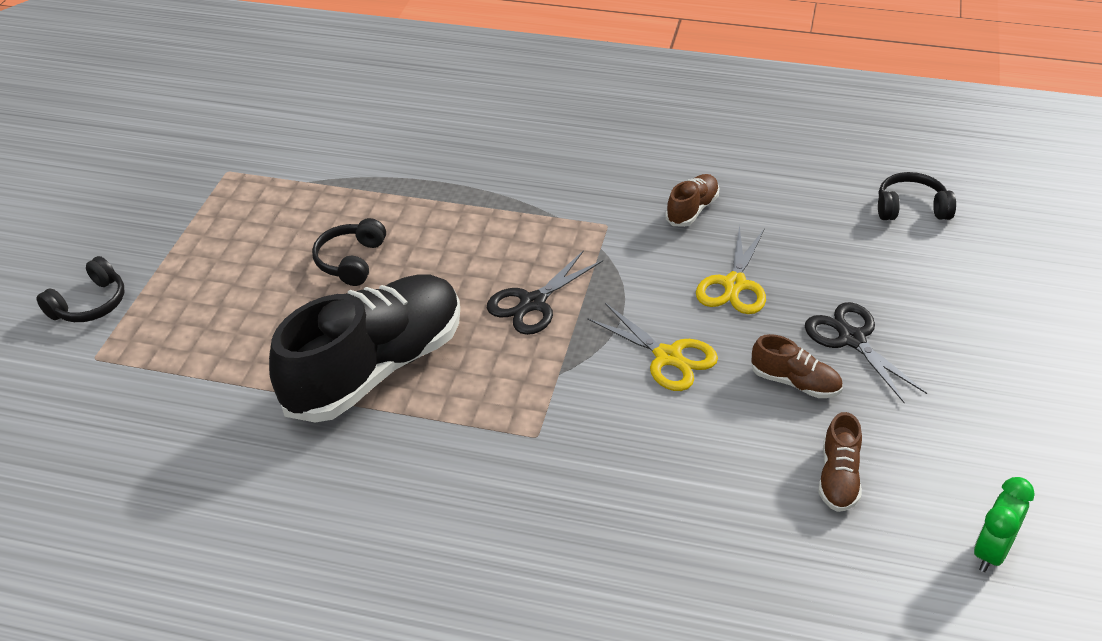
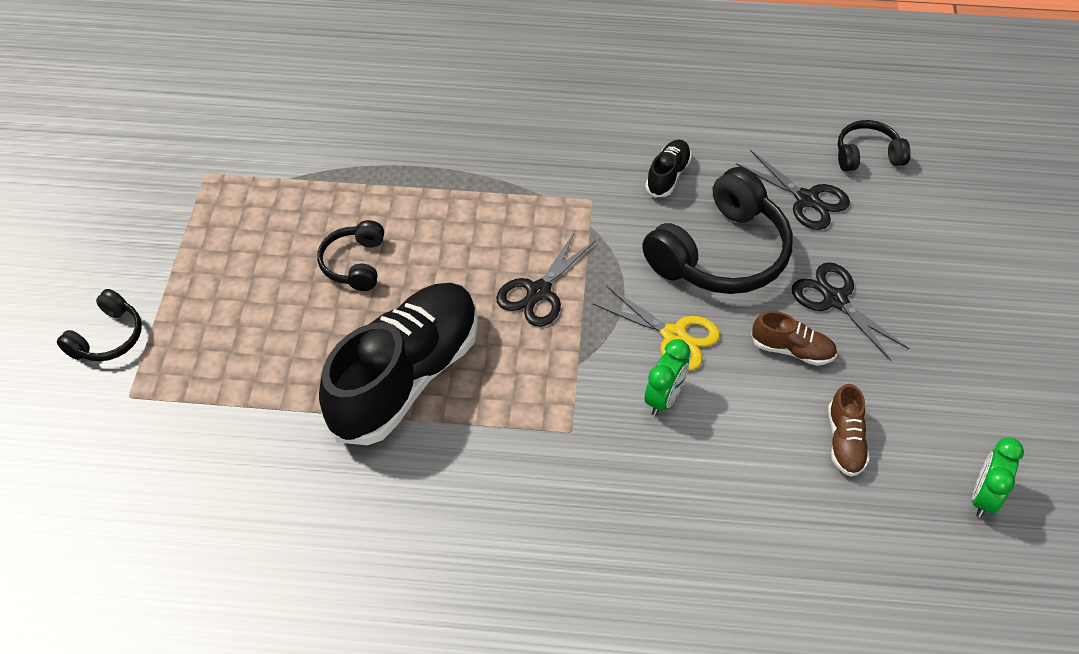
camera: 10 degrees left, 10 degrees up
(644, 415) = (664, 398): none -> green clock
(692, 210) = (668, 176): brown shoe -> black shoe
(734, 285) = (721, 253): yellow scissors -> black headphones
(837, 243) = (807, 199): none -> black scissors

